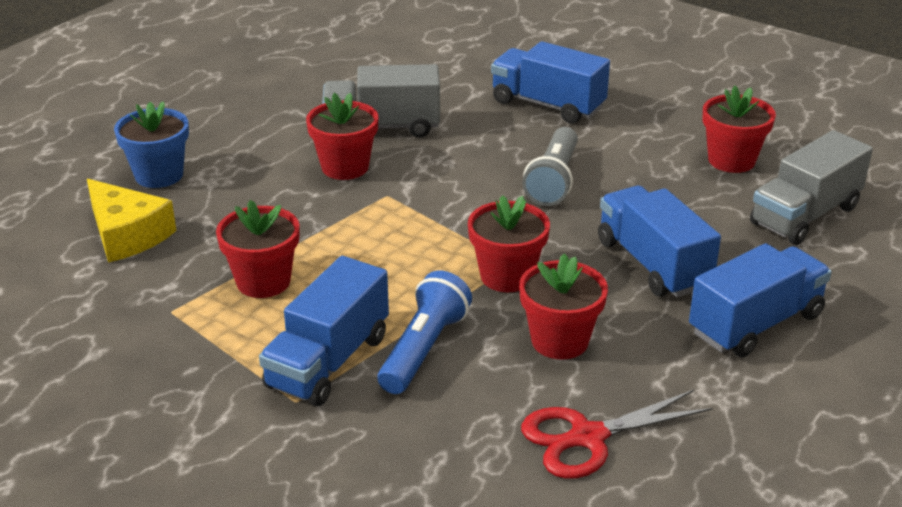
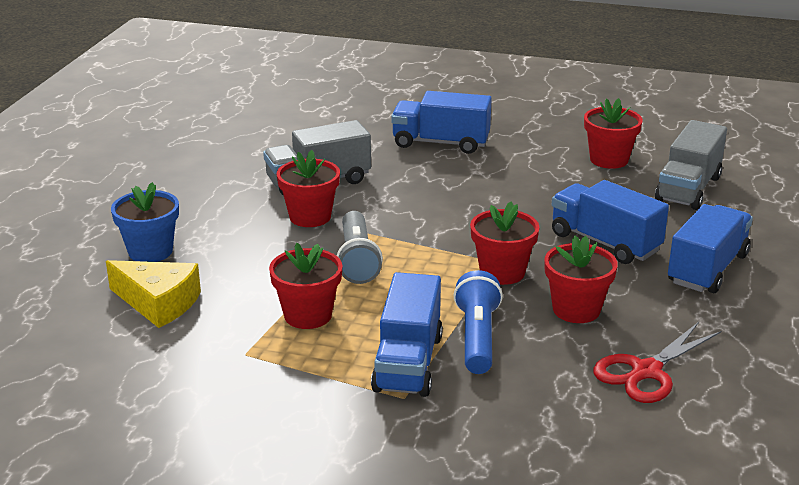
camera: 20 degrees left, 5 degrees down
(553, 180) = (486, 197): grey flashlight -> grey flashlight (357, 260)

